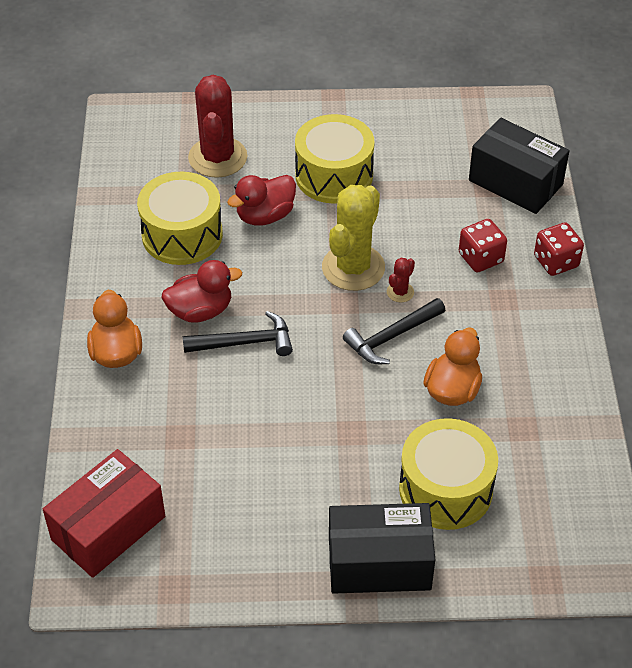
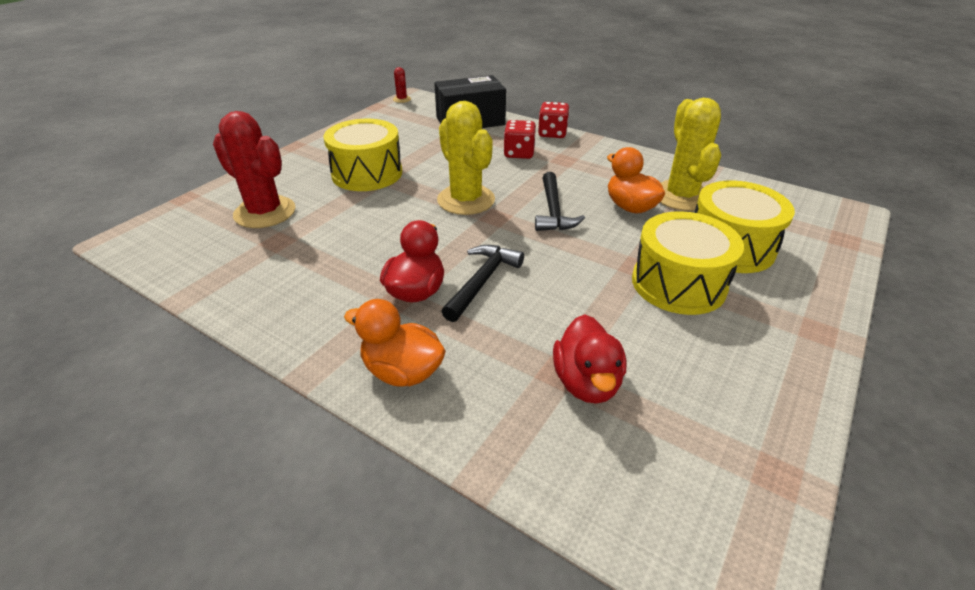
camera: 55 degrees left, 10 degrees down
(108, 528) = (652, 498): red box -> none
(182, 235) = (316, 264): yellow drum -> yellow drum (678, 283)
(265, 216) = (359, 216): red duck -> red duck (586, 382)
(379, 563) = (798, 310): black box -> none
(400, 292) = (513, 191): red cactus -> red cactus (402, 99)
(513, 422) = (681, 196): none -> yellow cactus

